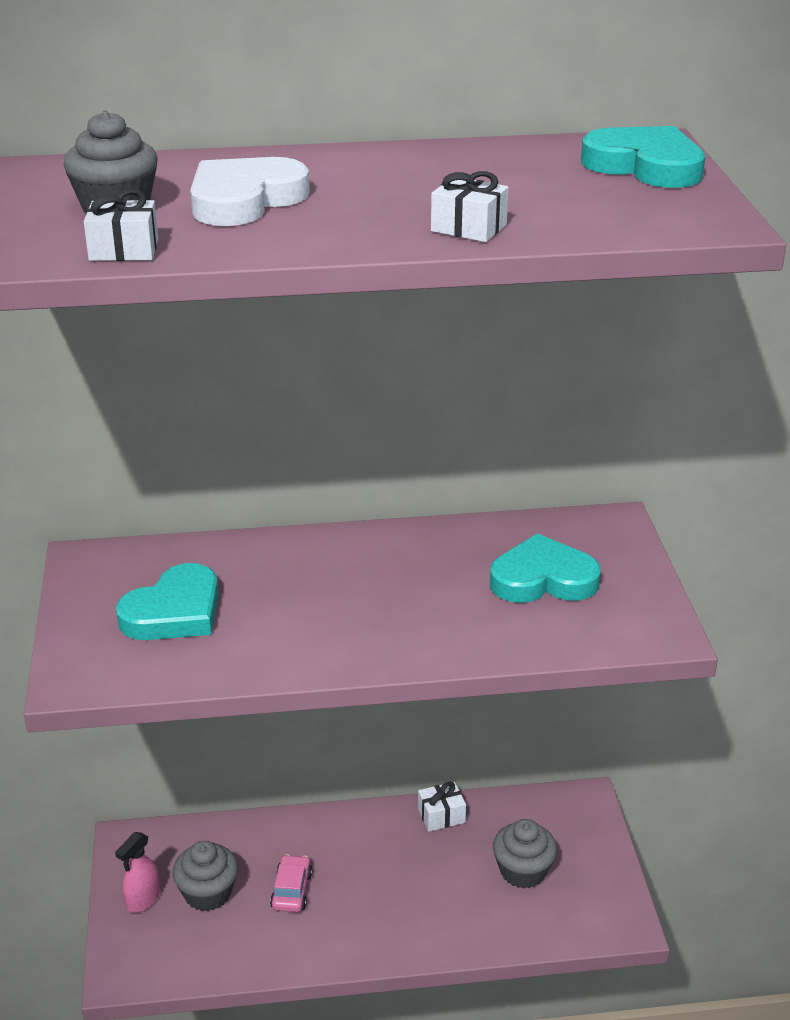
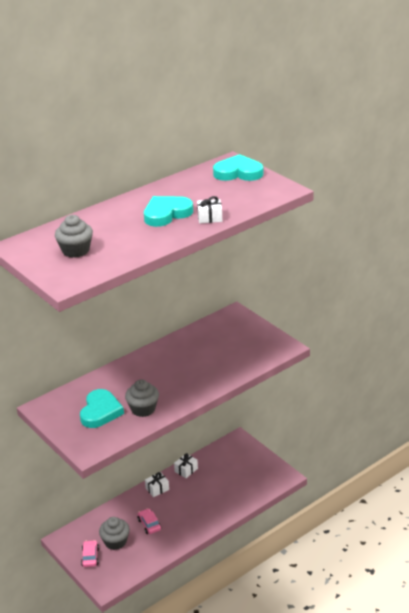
camera: 30 degrees left, 0 degrees up
(124, 250) = (104, 266): white gift -> white gift (157, 489)
(142, 900) = (90, 557): pink spray bottle -> pink car
(244, 200) = (118, 232): white heart -> none
(523, 871) = (234, 475): grey cupcake -> grey cupcake (143, 409)
(543, 579) = (227, 344): turquoise heart -> turquoise heart (166, 214)

